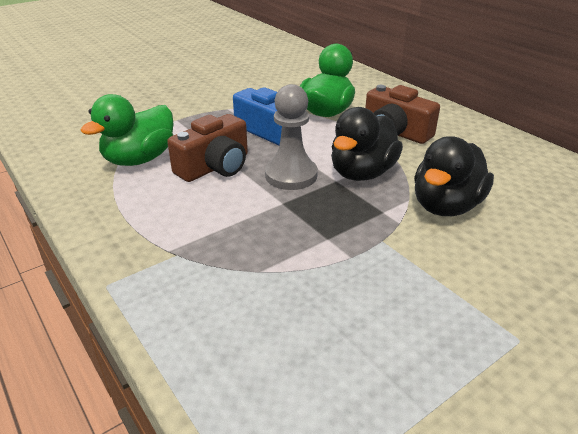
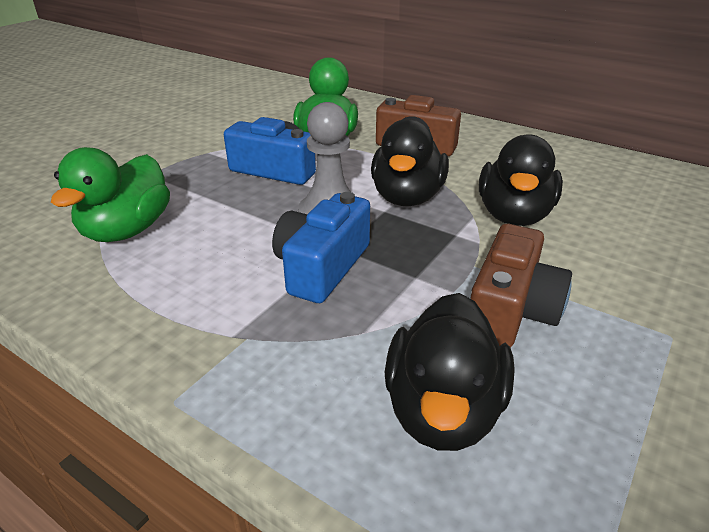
camera: 20 degrees left, 0 degrees up
(215, 167) = (232, 221): brown camera -> brown camera (510, 310)
(260, 215) = (322, 267): none -> blue camera
(283, 342) = (443, 410): none -> black duck

